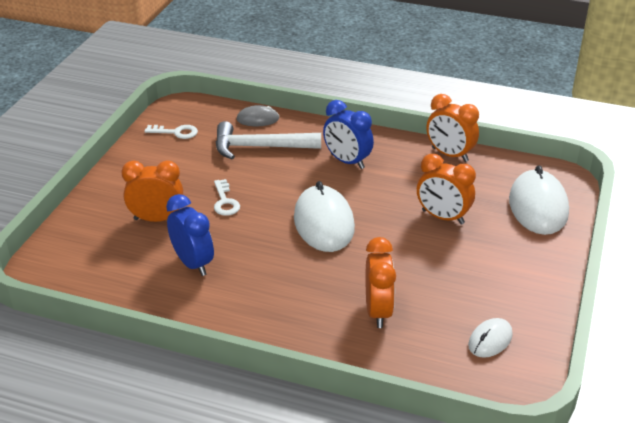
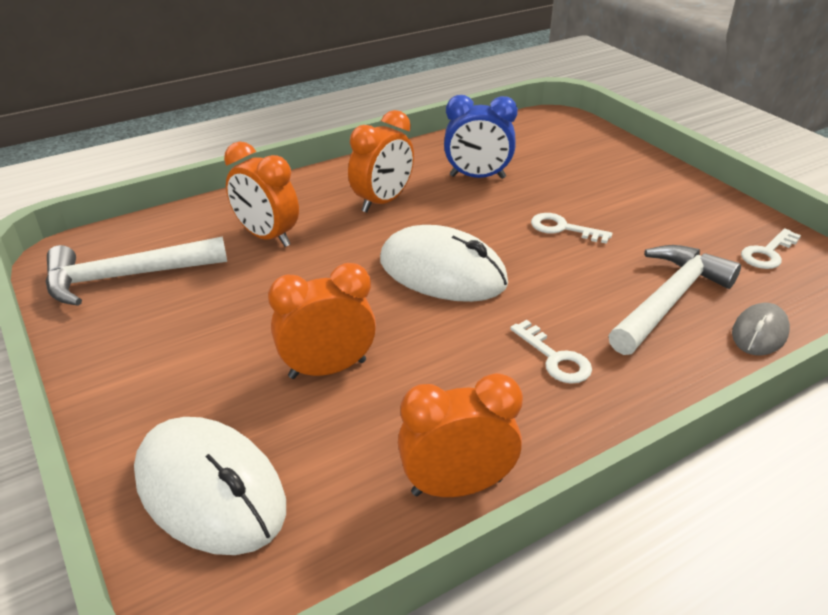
camera: 130 degrees right, 0 degrees up
(157, 219) = (575, 183): orange clock -> orange clock (382, 202)
(347, 161) = (555, 358): blue clock -> white key
(490, 340) = (126, 277): white mouse -> white hammer

